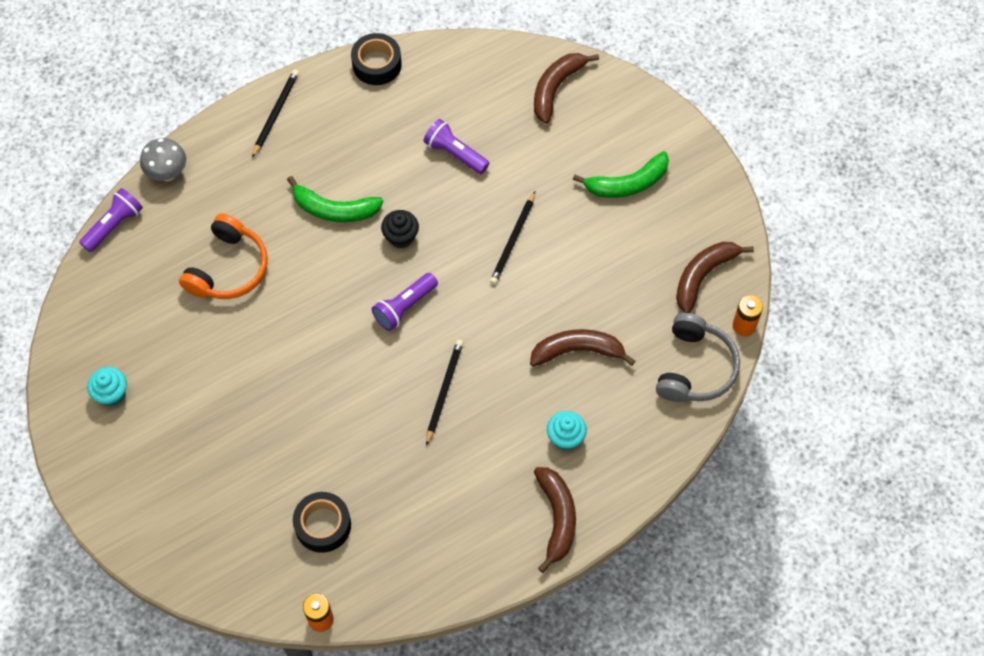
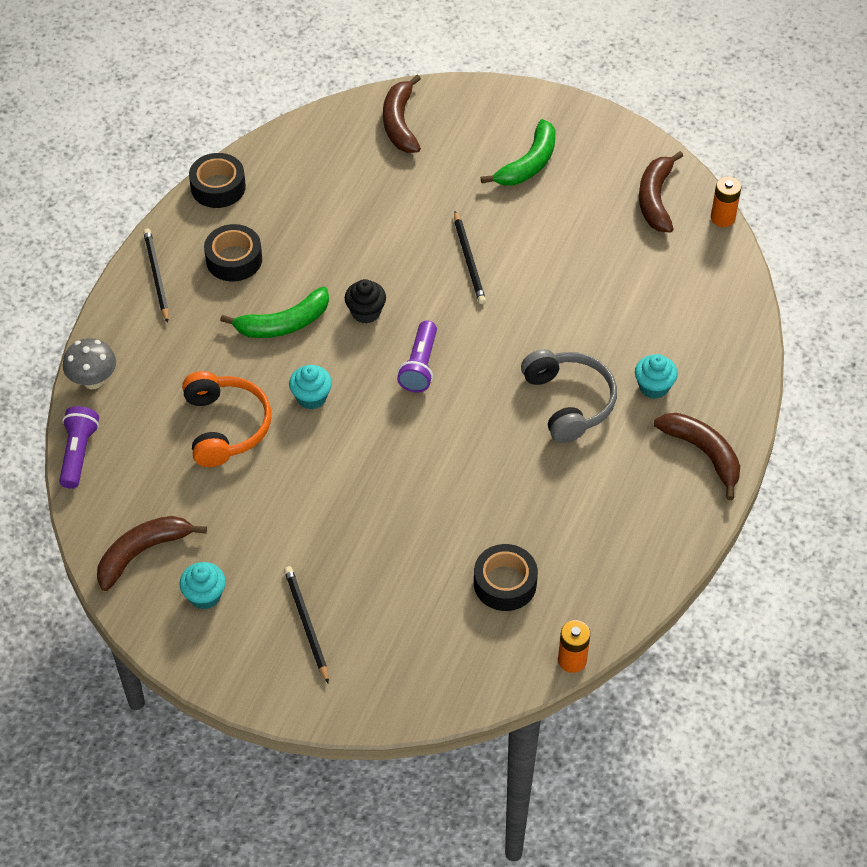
camera: 35 degrees left, 10 degrees down
(306, 283) = (311, 397): none -> turquoise cupcake
(341, 133) = (234, 259): none -> black tape
(444, 391) = (516, 412): black pencil -> black pencil (306, 624)
(455, 153) = (355, 220): purple flashlight -> none
(577, 351) = (603, 315): brown banana -> brown banana (142, 553)
(695, 368) = (712, 272): grey headphones -> grey headphones (569, 402)

